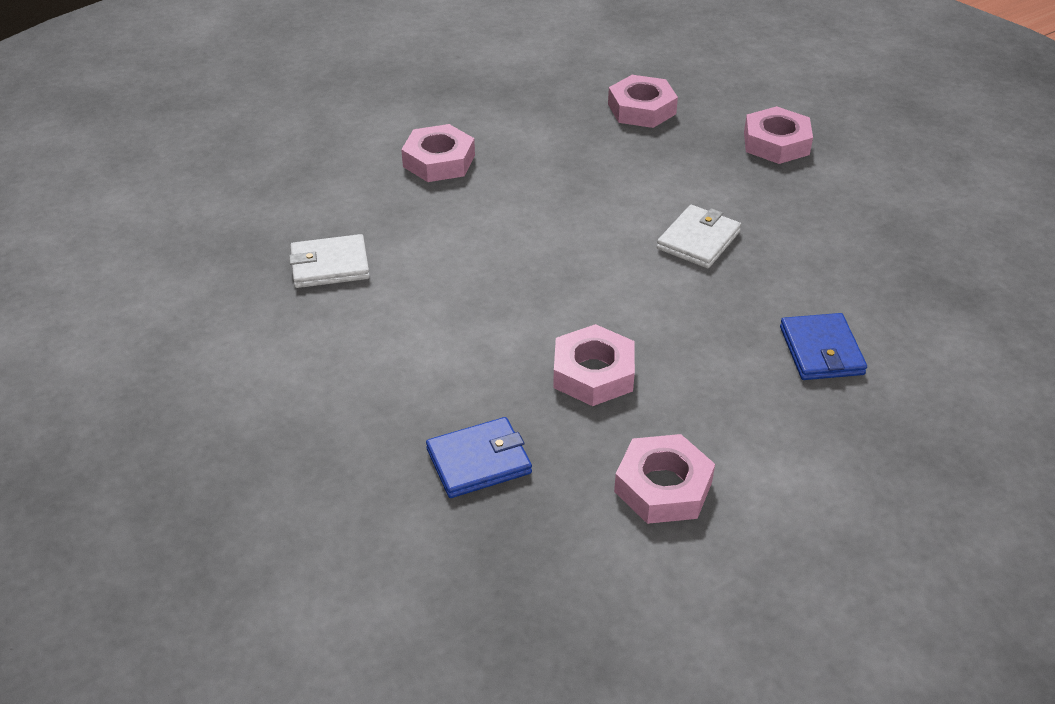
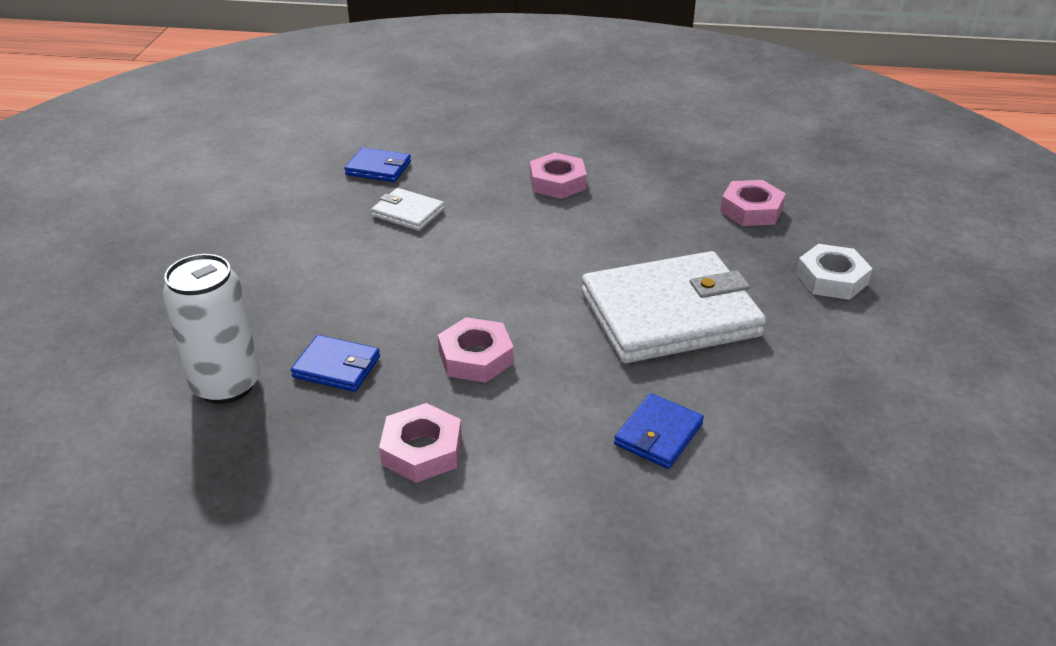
camera: 40 degrees right, 5 degrees down
(228, 232) = (378, 168): none -> blue wallet
(392, 549) = (226, 385): none -> white can
(698, 240) = (670, 314): white wallet -> white wallet, size x2.24
(776, 143) = (831, 279): pink nut -> white nut

